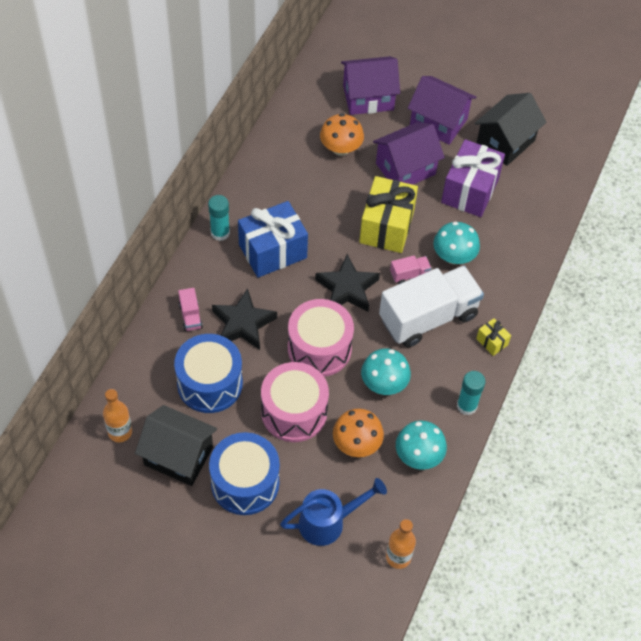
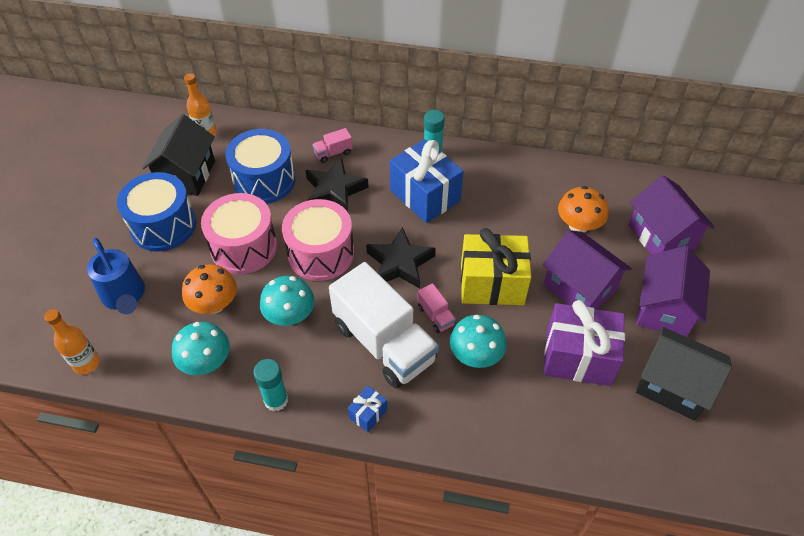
camera: 80 degrees right, 5 degrees down
(492, 342) = (368, 414): yellow gift -> blue gift

